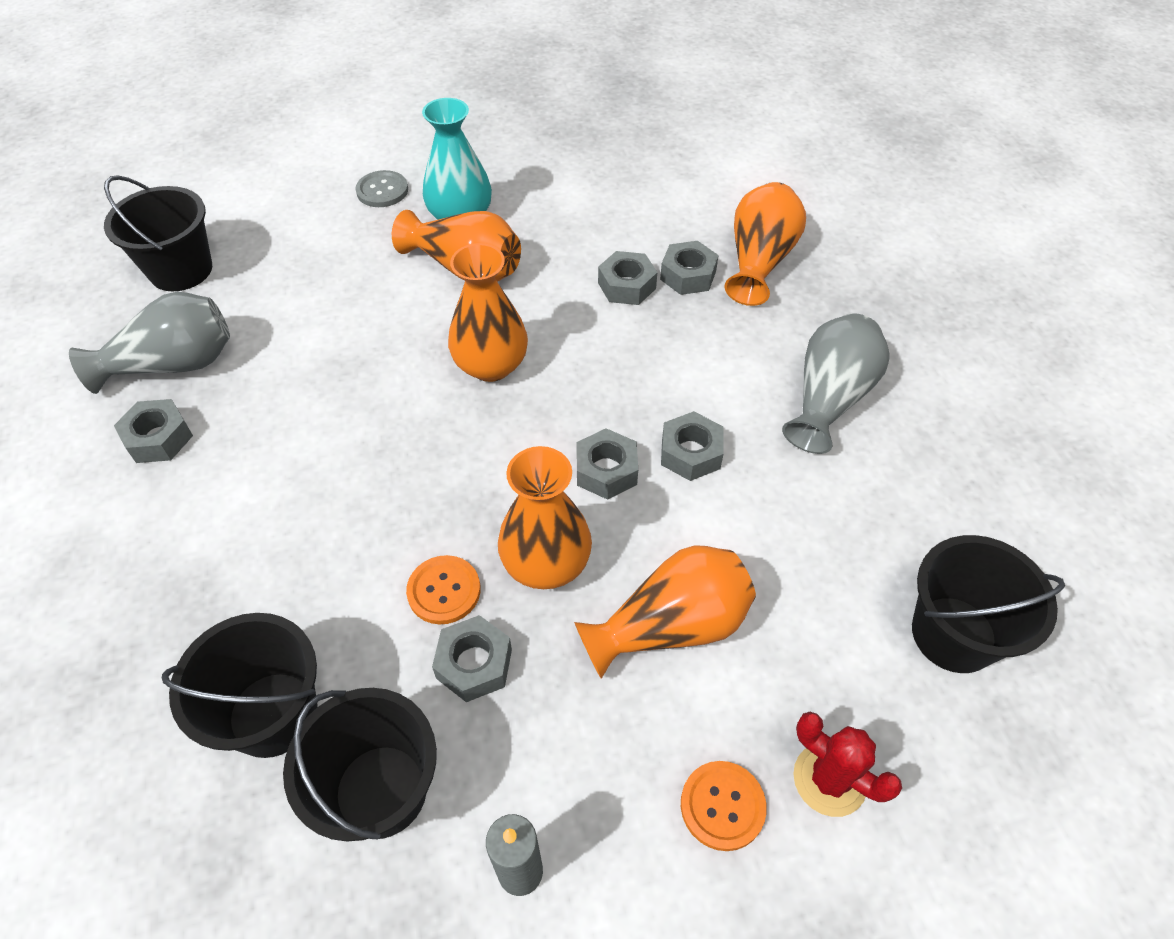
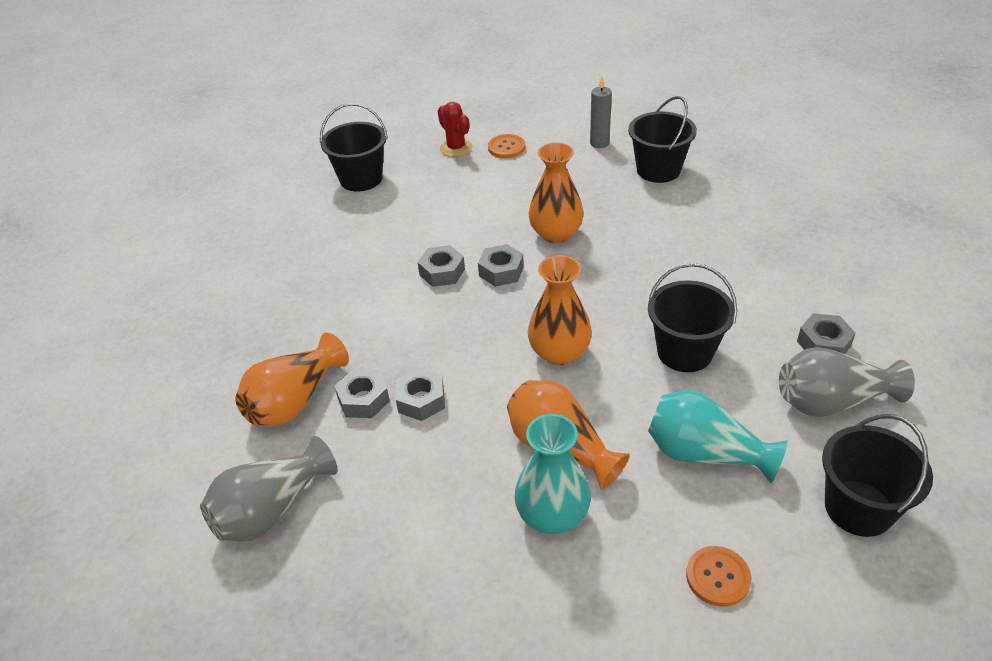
camera: 160 degrees left, 10 degrees down
(273, 714) = (713, 199): black bucket -> black bucket (685, 352)
(321, 289) = (704, 453): none -> turquoise vase
(382, 191) = (637, 579): grey button -> none
(444, 591) = (618, 231): orange button -> orange button (718, 577)
(474, 664) = (606, 202): grey nut -> none
(671, 626) = (498, 200): orange vase -> none
(829, 398) = (329, 287): grey vase -> grey vase (271, 510)

